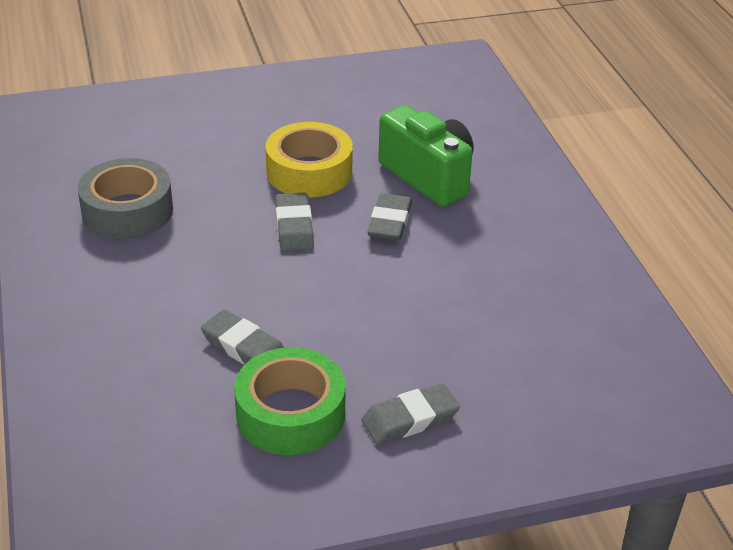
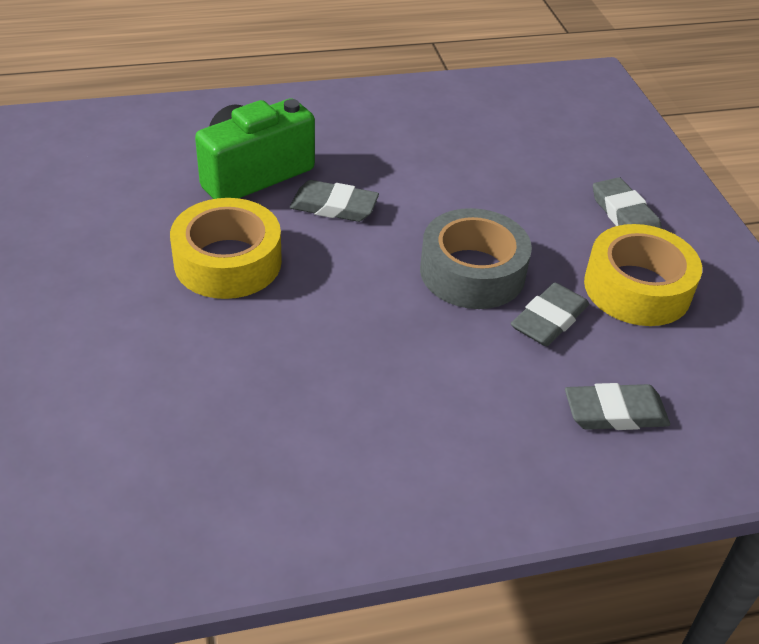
camera: 90 degrees left, 5 degrees up
(127, 211) = (294, 433): grey tape -> grey tape (472, 272)
(290, 413) = (637, 288): green tape -> yellow tape
(294, 226) = (338, 277): grey eraser -> grey eraser (615, 412)

